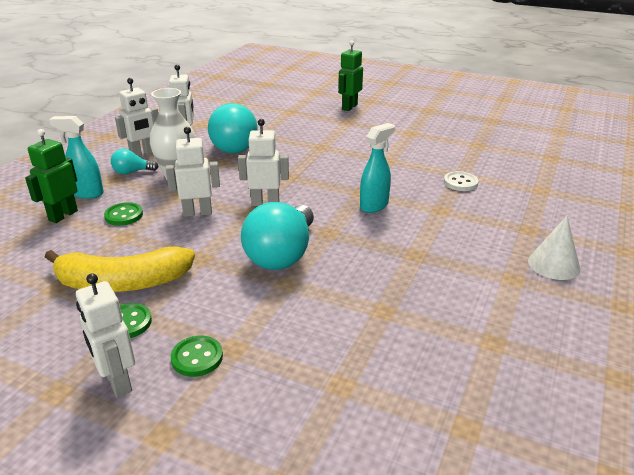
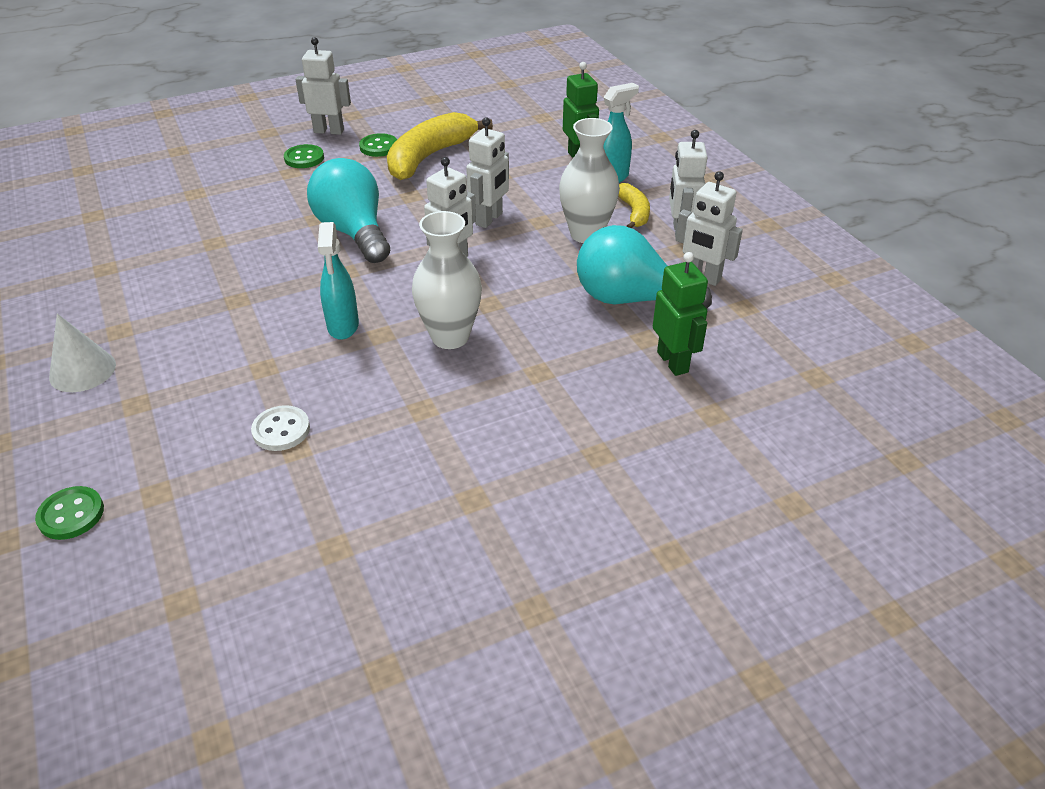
camera: 130 degrees right, 10 degrees up
(124, 215) = (538, 183): green button -> green button (71, 514)
(132, 172) = (634, 212): turquoise light bulb -> yellow banana
(332, 174) = (450, 337): none -> white vase
(349, 107) = (664, 499): green robot -> green robot (673, 362)

